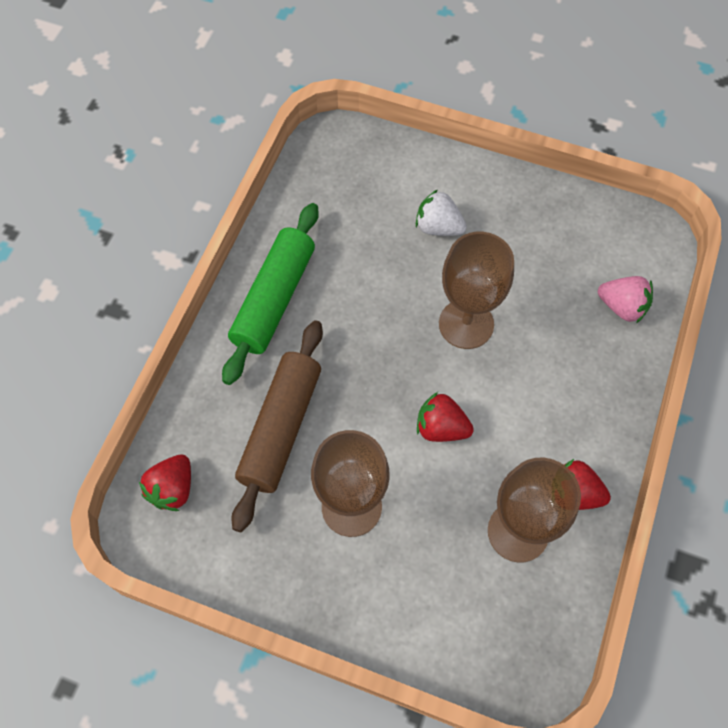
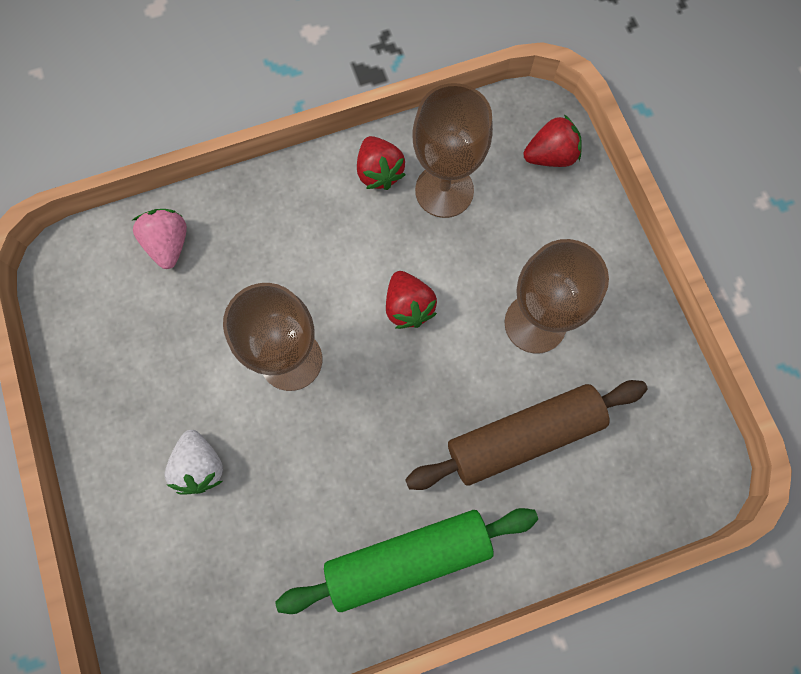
camera: 130 degrees left, 10 degrees up
(173, 489) = (654, 480): red strawberry -> red strawberry (550, 156)

